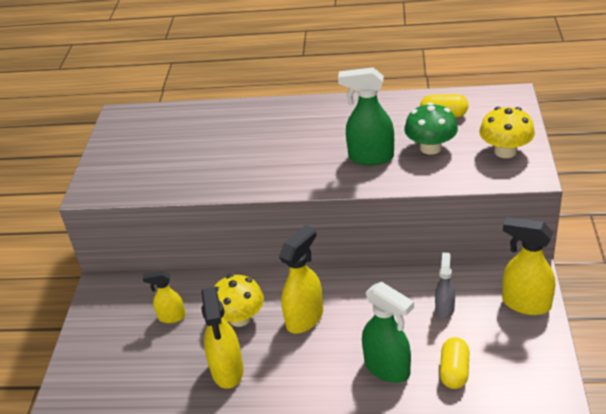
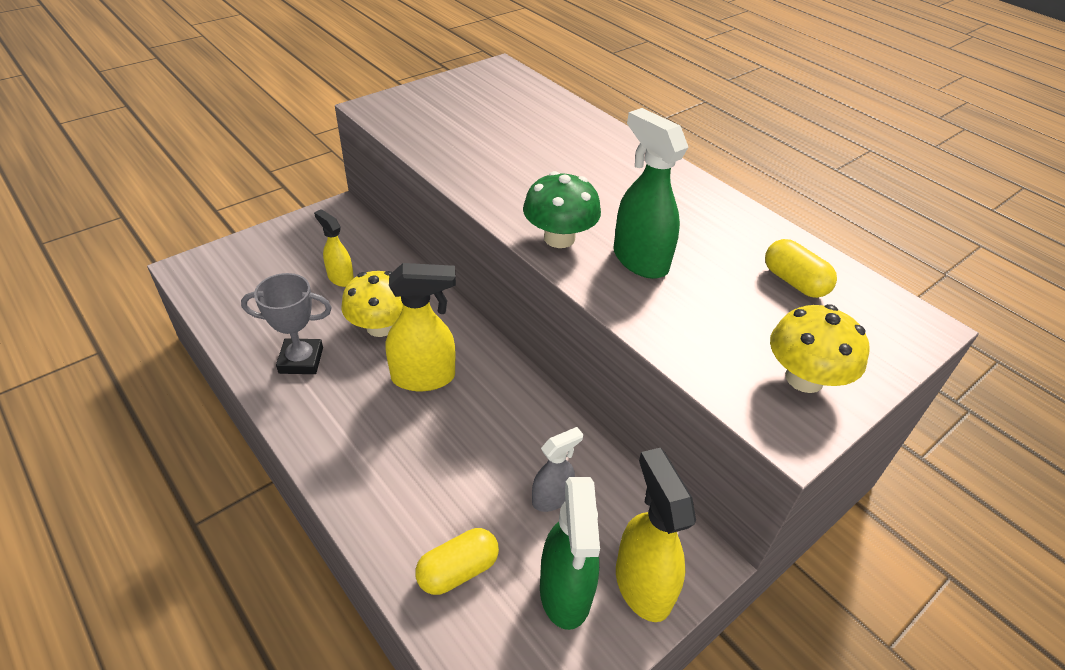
camera: 40 degrees right, 5 degrees up
(227, 371) = (301, 360): yellow spray bottle -> grey trophy
(387, 368) = (409, 497): green spray bottle -> green spray bottle (565, 592)
(430, 148) = (720, 302): green mushroom -> green mushroom (559, 238)

